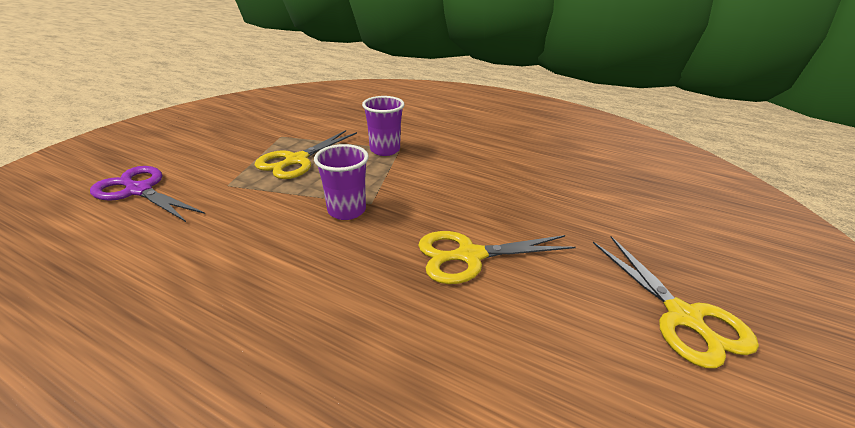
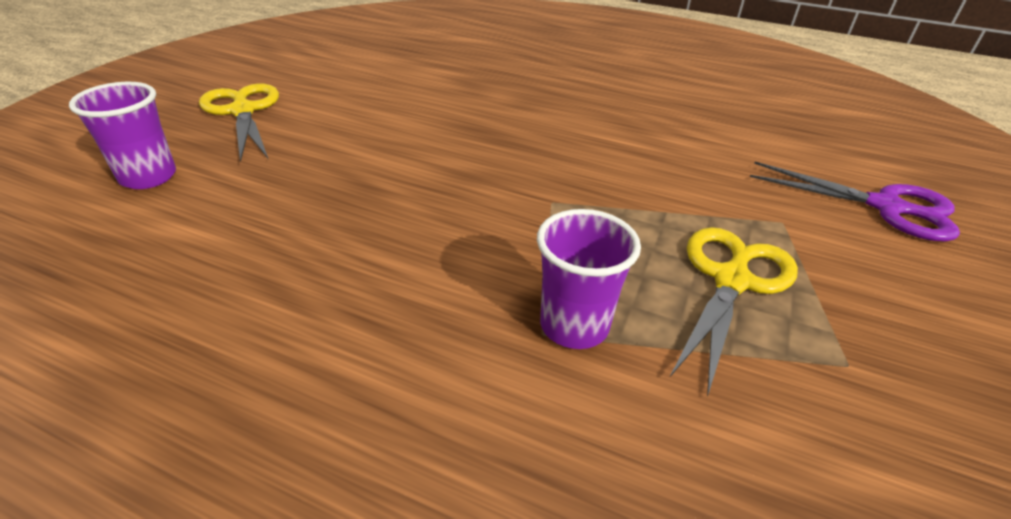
camera: 175 degrees right, 5 degrees up
(346, 210) = (579, 190): purple cup -> purple cup (148, 177)
(469, 256) = (421, 147): yellow scissors -> none

